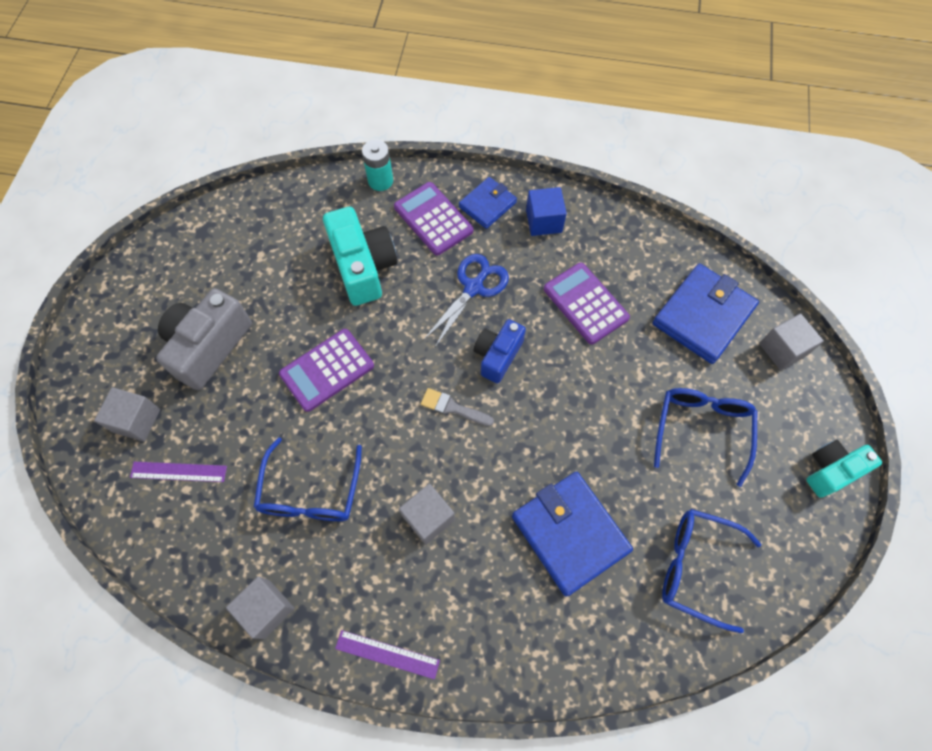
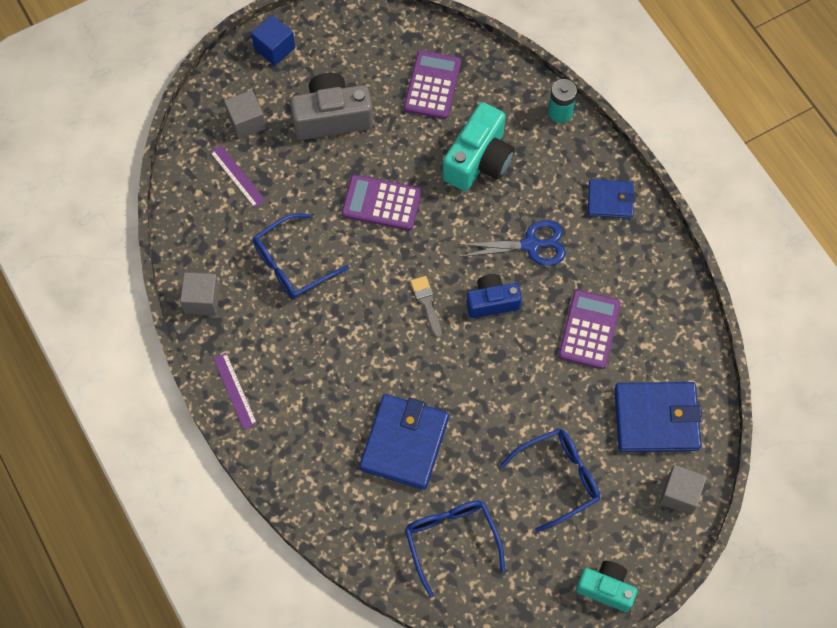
camera: 50 degrees right, 0 degrees up
(428, 518) = (338, 348): grey cube -> none
(433, 219) = (562, 174): purple calculator -> purple calculator (432, 85)
(543, 221) = (633, 250): blue cube -> blue cube (274, 48)

